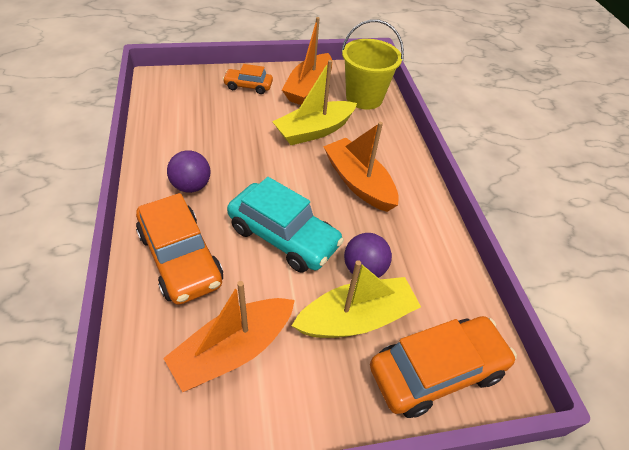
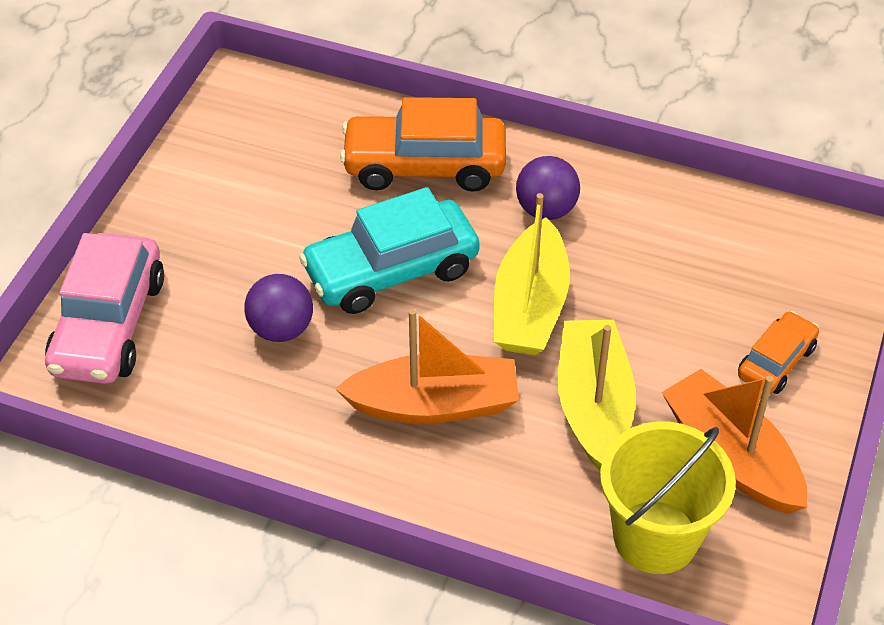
camera: 125 degrees right, 0 degrees up
(233, 349) = (272, 172): orange boat -> none
(356, 318) = (224, 287): yellow boat -> yellow boat (530, 306)
(436, 371) = (109, 325): orange car -> pink car

